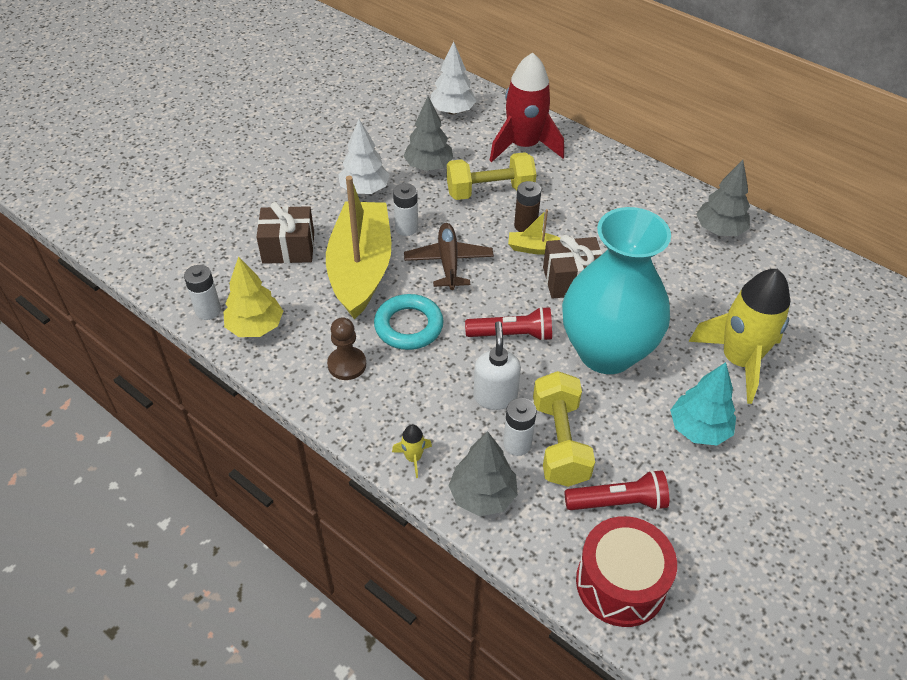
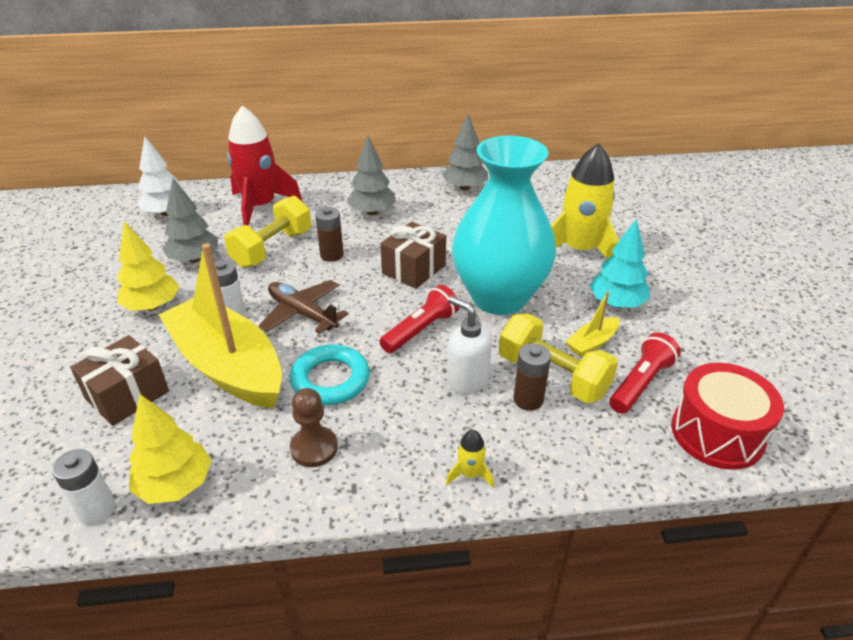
camera: 45 degrees left, 10 degrees down
(364, 189) = (152, 306): white tree -> yellow tree
(482, 495) = (557, 456): grey tree -> grey tree (372, 212)
(517, 444) = (528, 399): white battery -> brown battery
(535, 248) = (359, 265): yellow boat -> yellow boat (592, 343)

